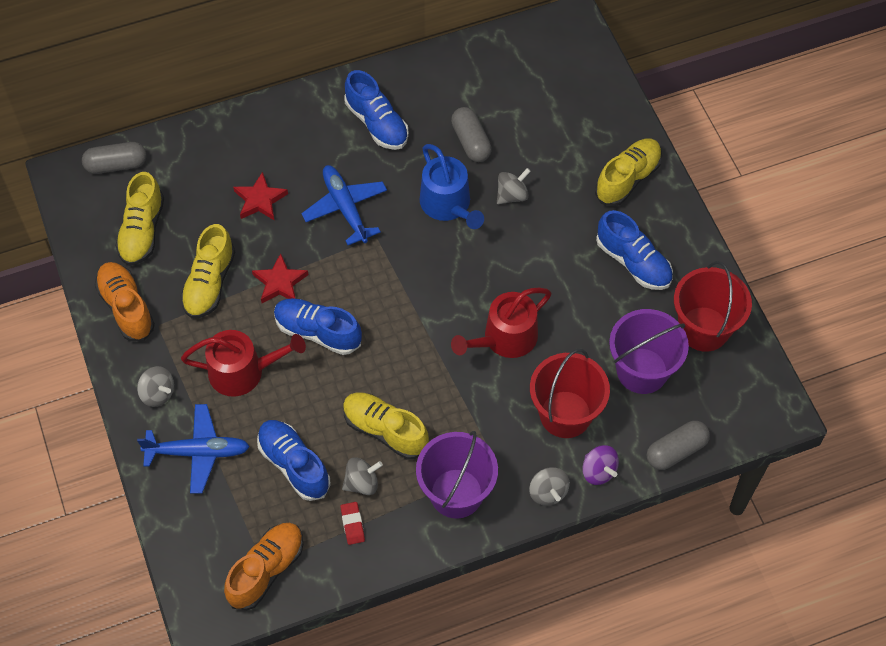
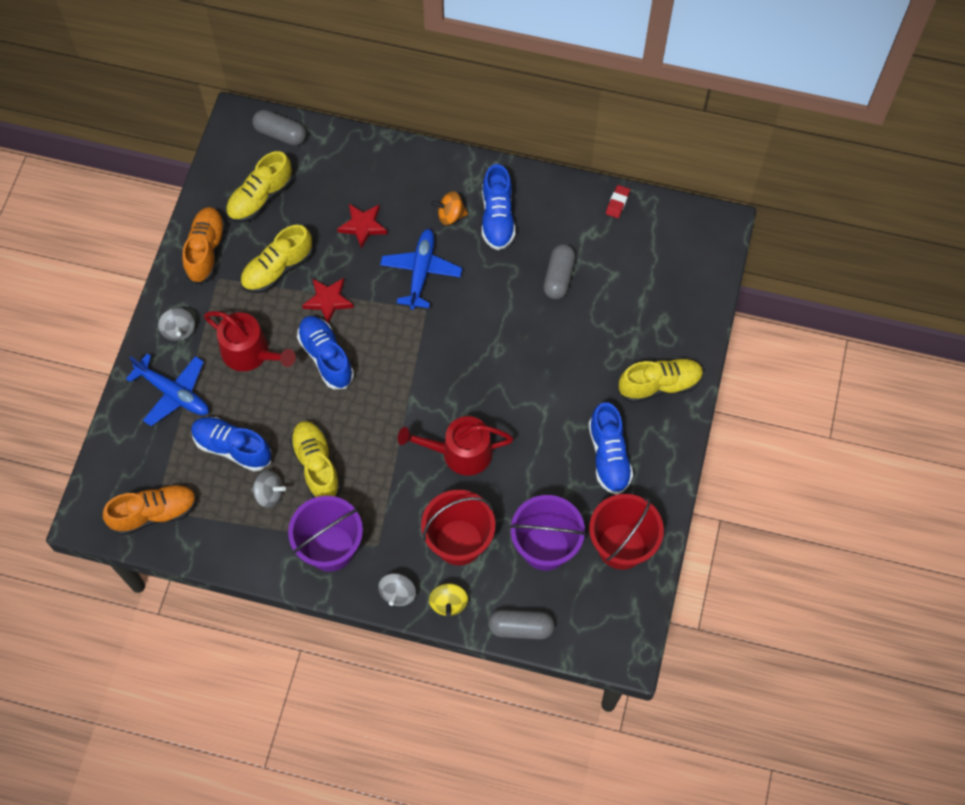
camera: 35 degrees right, 5 degrees up
(294, 464) = (232, 447): blue shoe -> blue shoe turned 60 degrees counterclockwise
(333, 145) = (450, 215): none -> orange spinning top
(352, 524) = (239, 520): red eraser -> red eraser (617, 203)
(448, 205) = (500, 318): blue watering can -> none
(512, 195) = (556, 341): grey spinning top -> none
(598, 471) = (448, 603): purple spinning top -> yellow spinning top

